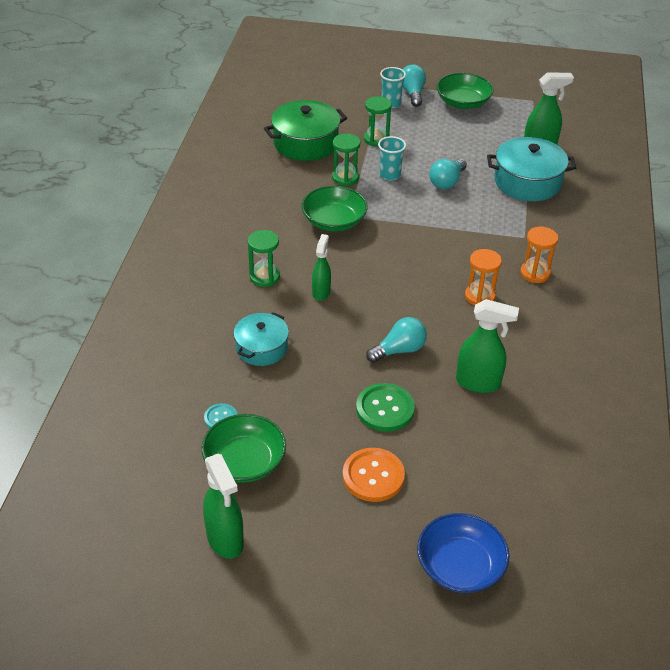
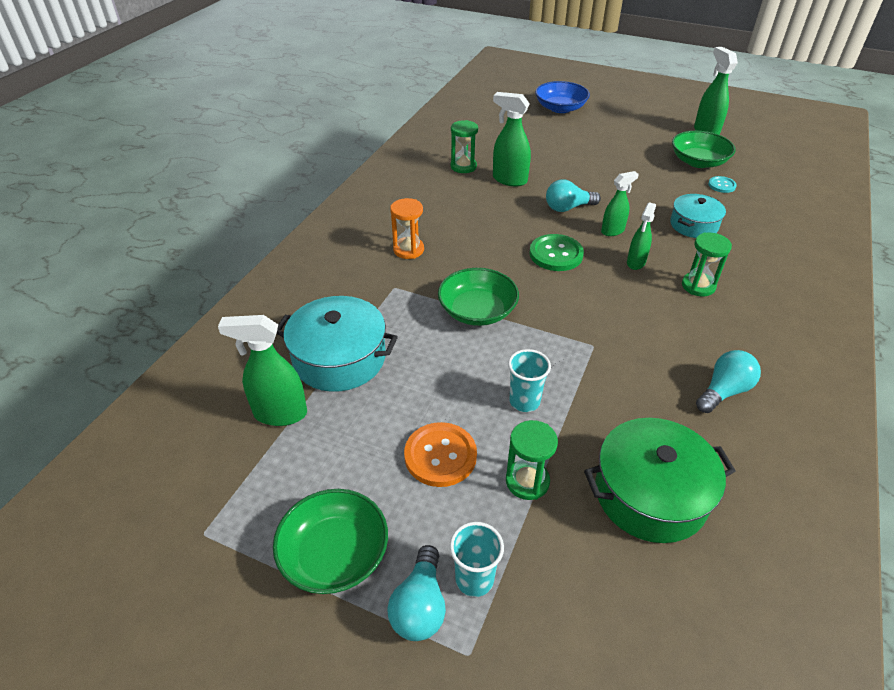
camera: 165 degrees left, 0 degrees up
(334, 221) = (615, 341): green bowl -> green bowl (477, 311)
(345, 178) = (591, 407): green hourglass -> green hourglass (463, 166)
(346, 326) = (613, 231): none -> green spray bottle
(373, 476) = (605, 145): orange button -> orange button (440, 456)
(385, 409) = (589, 175): green button -> green button (556, 254)
(447, 182) = (448, 376): turquoise light bulb -> turquoise light bulb (724, 391)
(480, 296) = (476, 237): orange hourglass -> none

